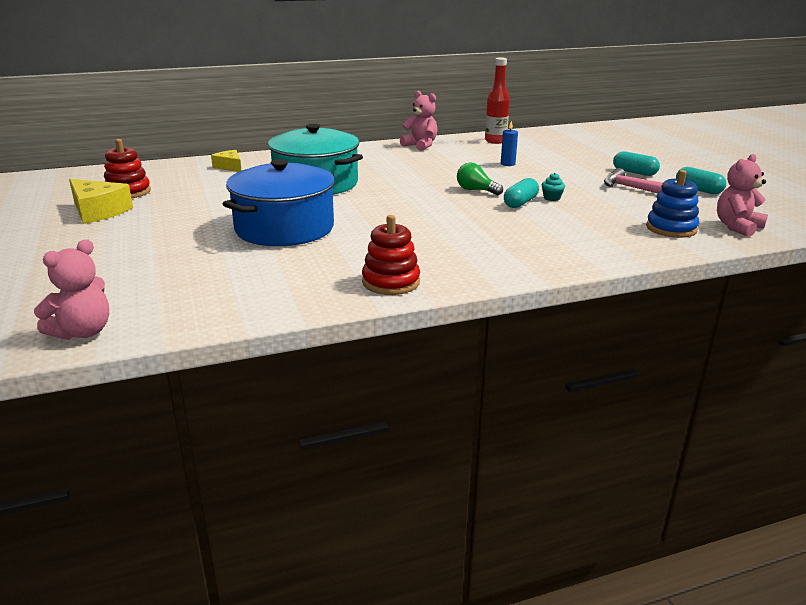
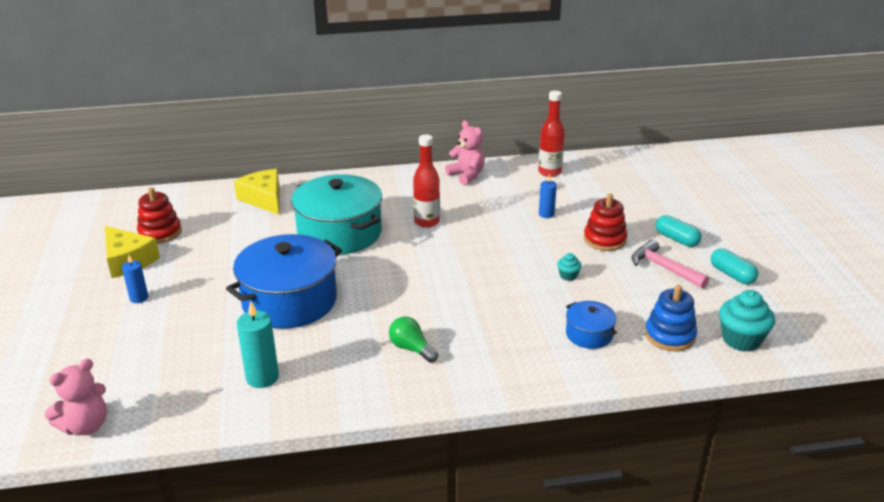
camera: 10 degrees right, 5 degrees up
(118, 235) = (139, 298): none -> blue candle
(230, 167) = (264, 199): yellow cheese -> yellow cheese, size x1.63
(278, 281) = (262, 377): none -> turquoise candle
(391, 282) = (363, 389): red stacking toy -> red stacking toy (604, 239)
(398, 173) = (427, 222): none -> red bottle
(476, 190) = (495, 257): green light bulb -> green light bulb (411, 348)
(520, 203) = (532, 281): turquoise capsule -> none
(596, 232) = (589, 334): none -> blue pot
(737, 227) = (741, 340): pink teddy bear -> turquoise cupcake

